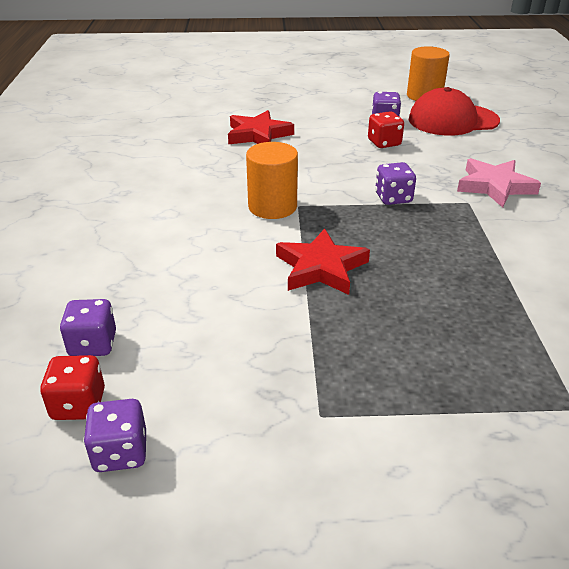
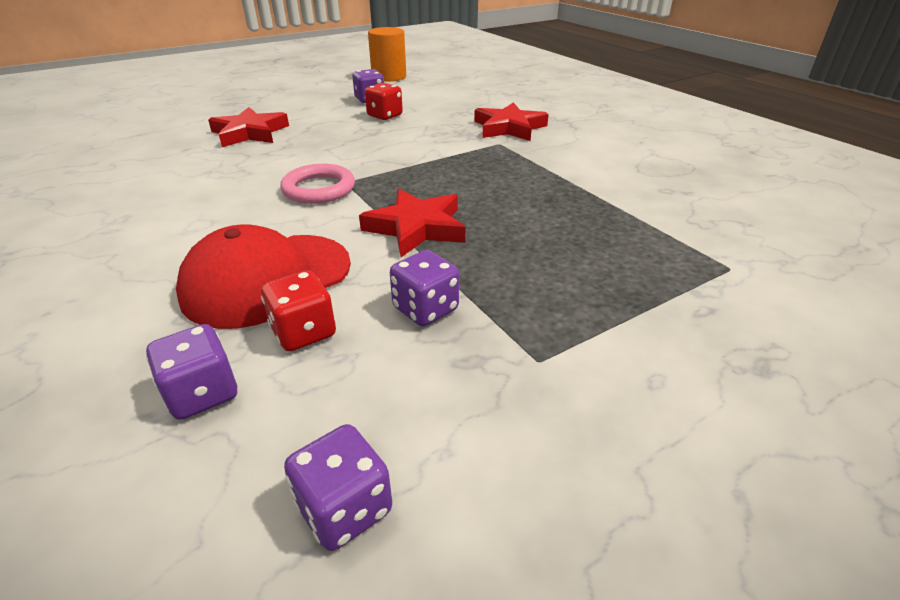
camera: 30 degrees left, 0 degrees up
(78, 404) = (236, 476): red dice -> red dice (303, 332)
(272, 206) = (319, 189): orange cylinder -> pink ring
(393, 198) = (432, 155): purple dice -> purple dice (425, 309)
(452, 120) = (429, 89): red cap -> red cap (267, 279)
(495, 186) = (509, 128): pink star -> red star

